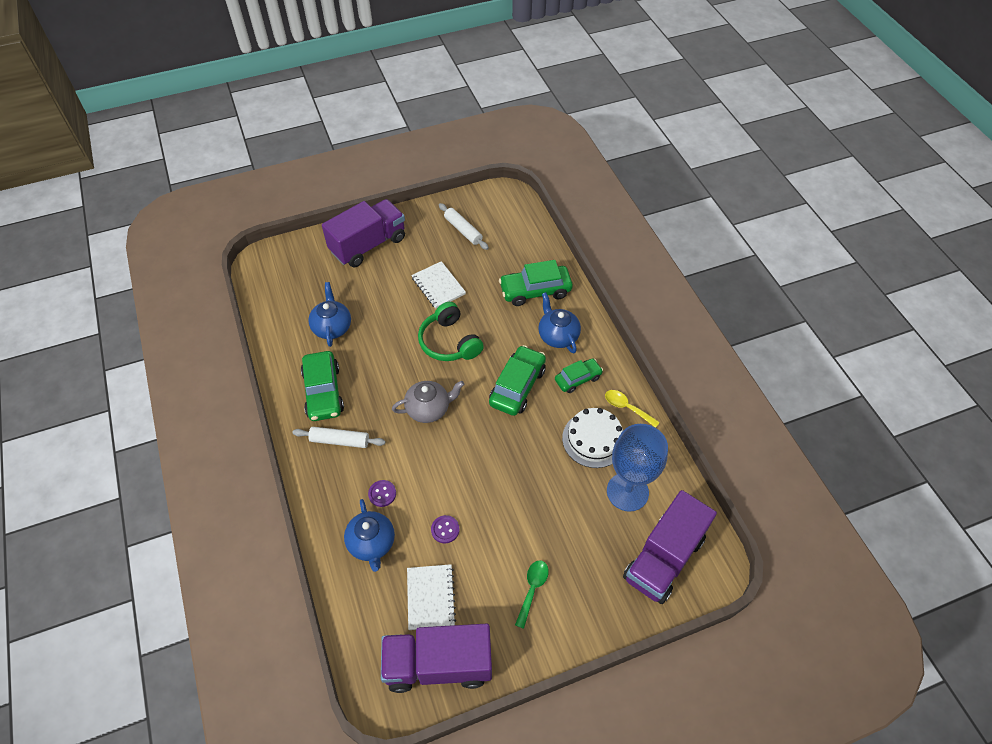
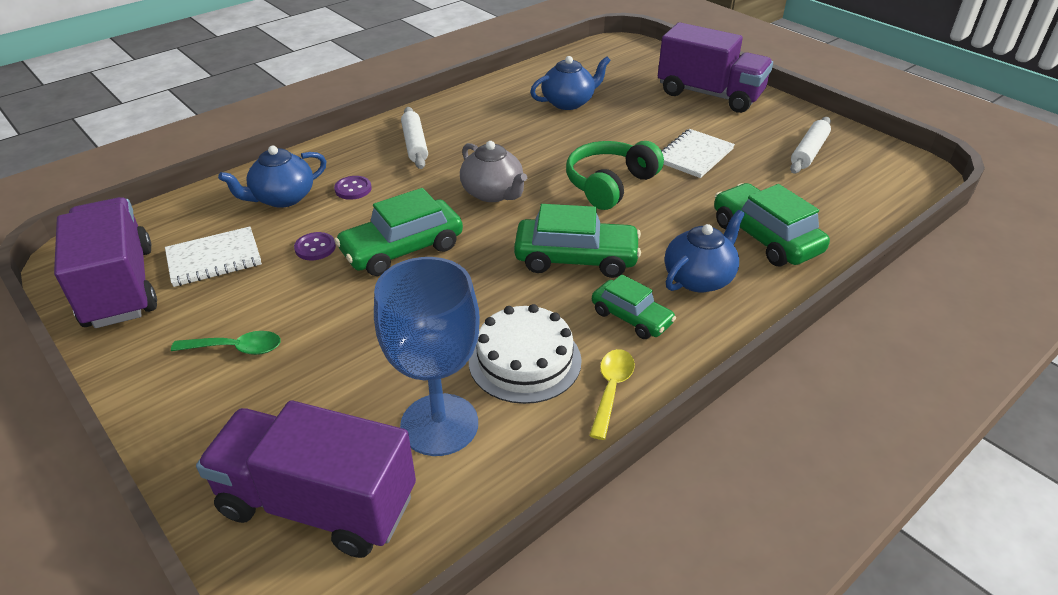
camera: 70 degrees right, 15 degrees down
(323, 392) = (475, 119): green car -> green car (402, 249)

